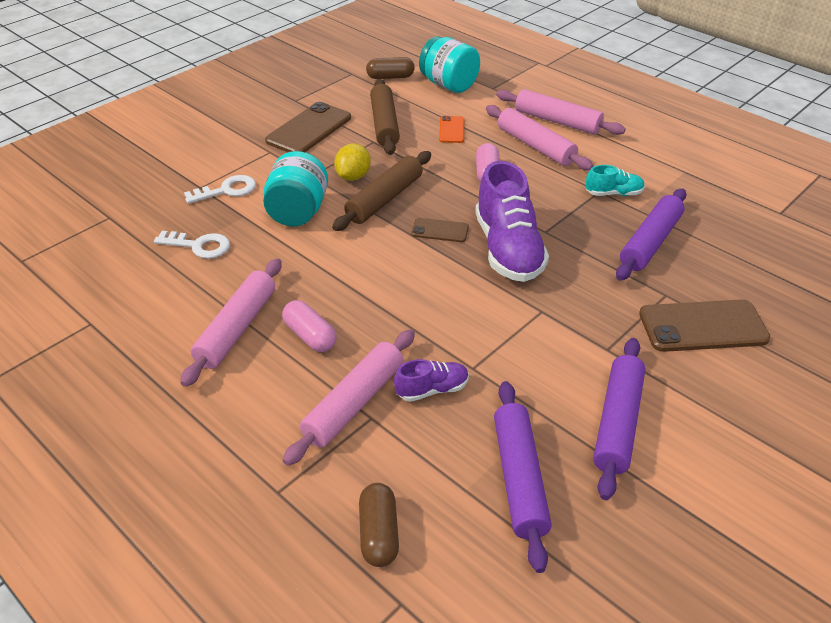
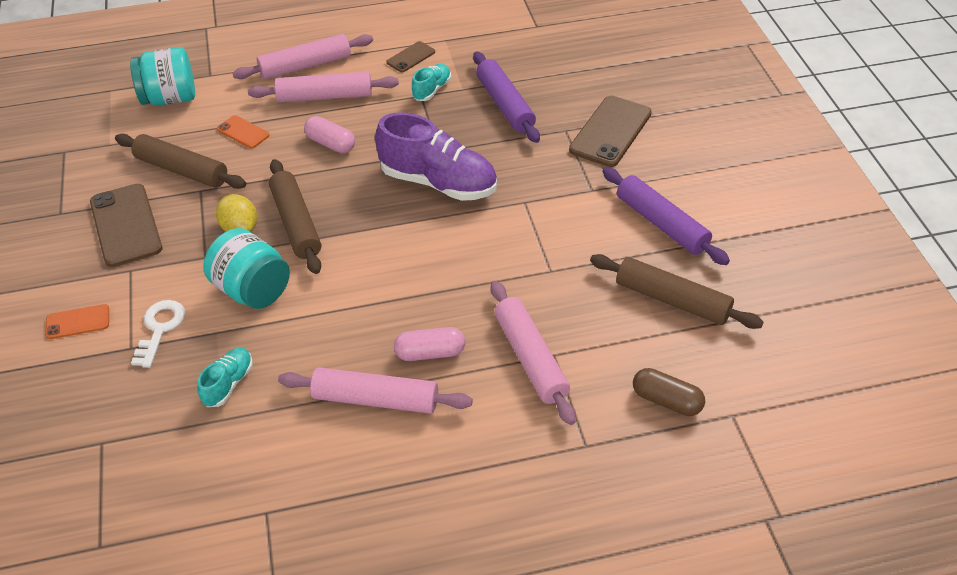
camera: 55 degrees left, 5 degrees up
(199, 246) = (228, 384): white key -> turquoise shoe
(206, 155) = (78, 322): none -> orange phone
(236, 328) = (375, 400): pink rolling pin -> pink rolling pin turned 45 degrees counterclockwise
(390, 77) = (106, 129): brown capsule -> none
(432, 390) = (553, 305): purple shoe -> none
(440, 230) = (375, 210): brown phone -> brown phone (411, 57)
(518, 478) = (672, 300): purple rolling pin -> brown rolling pin

